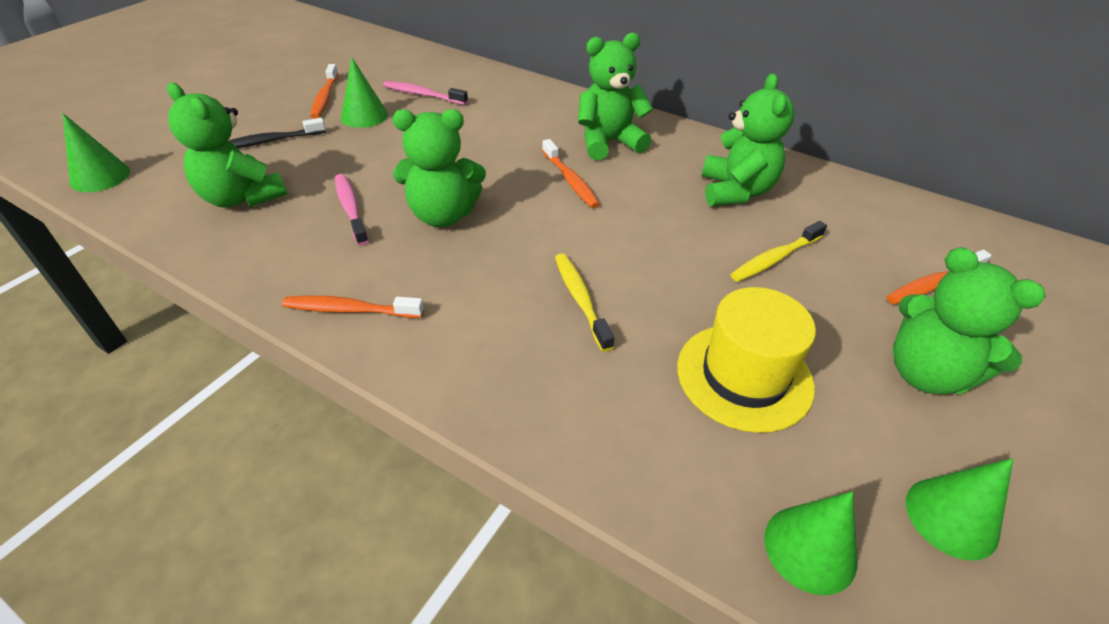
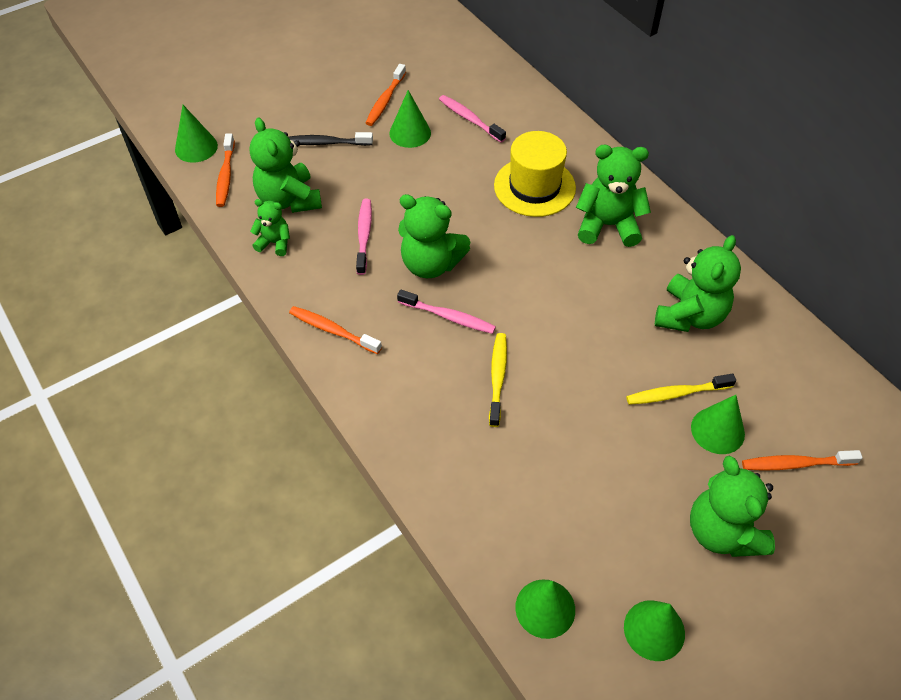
camera: 25 degrees right, 10 degrees up
(236, 242) = (274, 243): none -> green teddy bear
(490, 257) = (448, 317): none -> pink toothbrush
(570, 180) = (550, 259): orange toothbrush -> orange toothbrush (225, 176)
(744, 376) = (581, 482): yellow hat -> yellow hat (534, 187)
(839, 278) = (717, 430): none -> green cone

